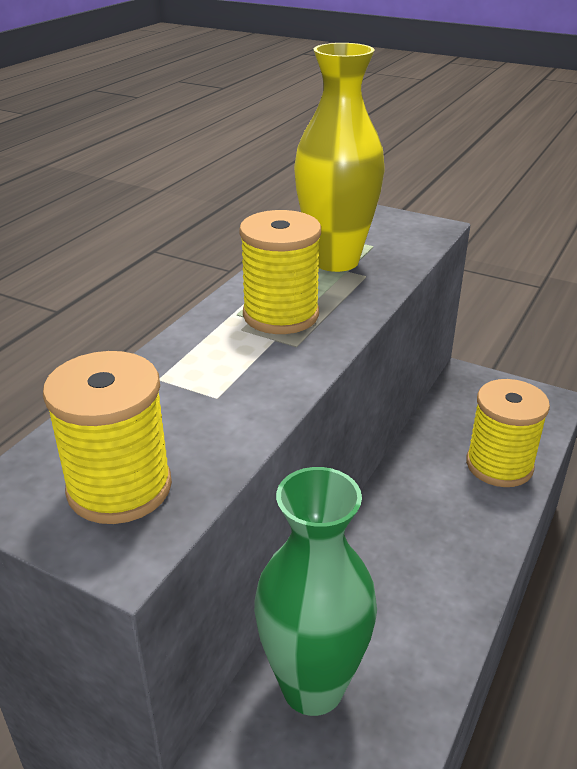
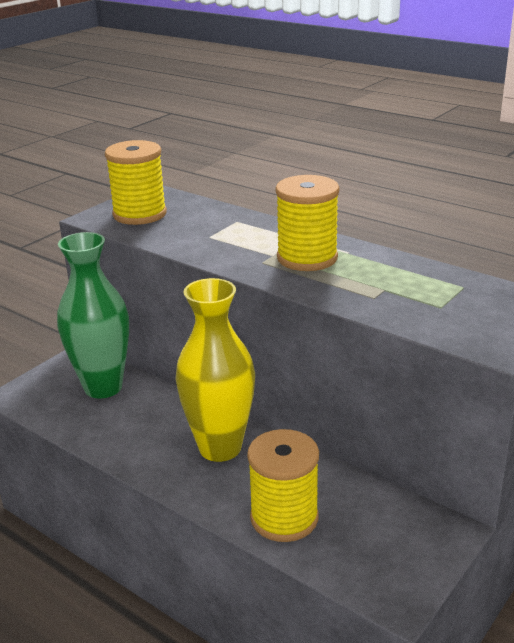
camera: 100 degrees right, 5 degrees down
(335, 261) = (405, 285): yellow vase -> yellow vase (220, 448)

